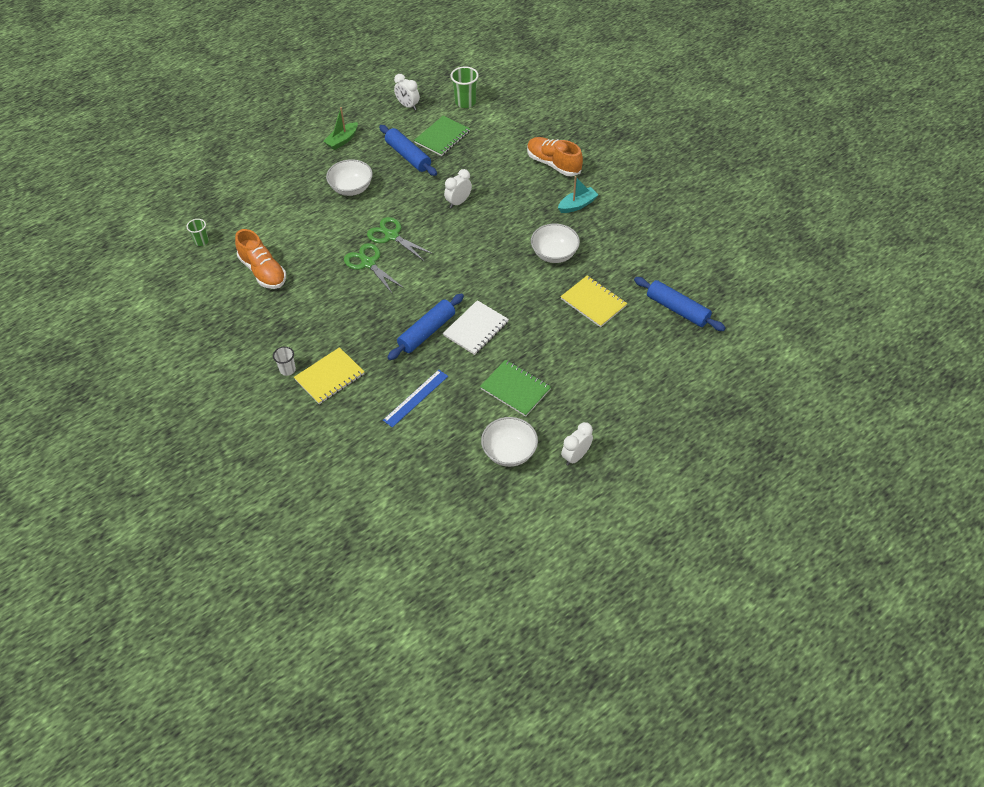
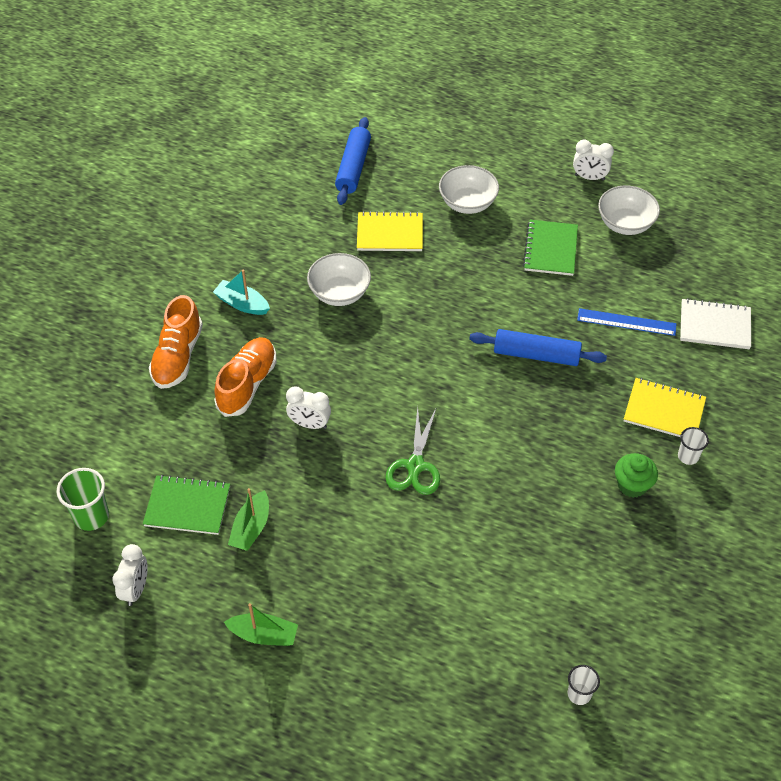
camera: 120 degrees left, 0 degrees up
(201, 241) = (579, 694): green cup -> white cup
(263, 271) = (573, 577): orange shoe -> orange shoe (247, 384)
(293, 329) = (632, 485): none -> green cupcake
(351, 188) = (358, 562): white bowl -> white bowl (467, 203)
(368, 263) = (477, 466): green scissors -> none
(408, 156) = (251, 528): blue rolling pin -> green boat
(476, 329) = (499, 314): white notebook -> white notebook (714, 325)
(593, 302) = (390, 233): yellow notebook -> yellow notebook turned 75 degrees clockwise

